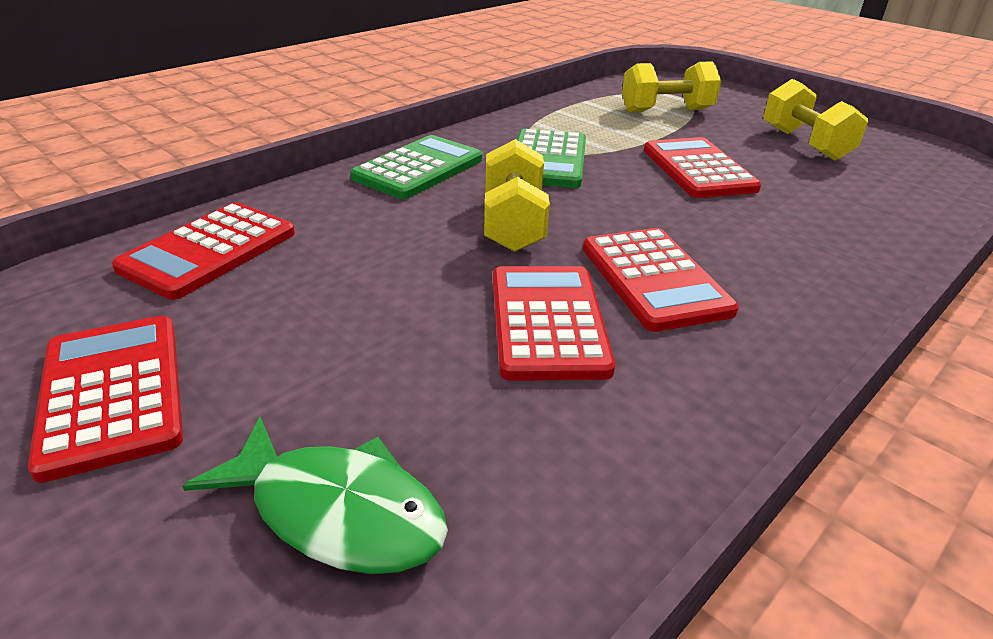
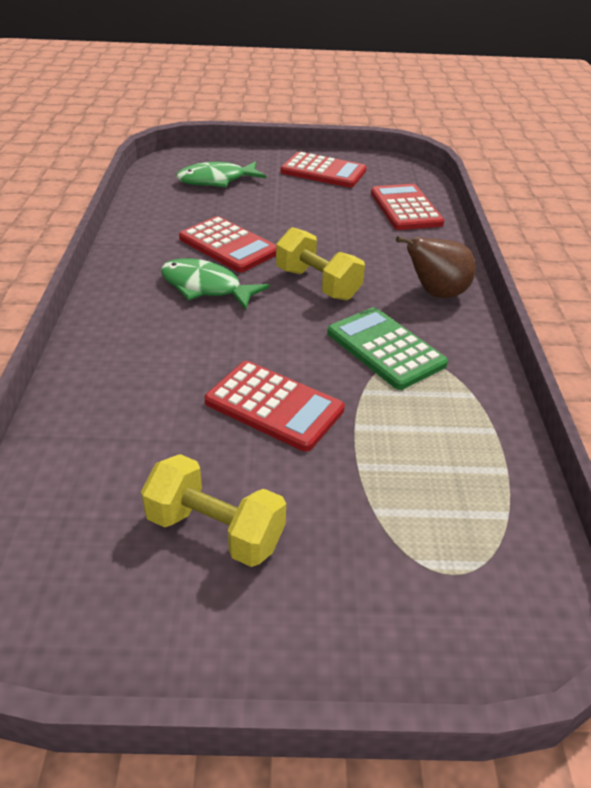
camera: 135 degrees right, 5 degrees up
(418, 169) = (436, 294): green calculator -> brown pear
(654, 279) = (206, 287): red calculator -> green fish
(666, 111) = (413, 510): yellow dumbbell -> none

